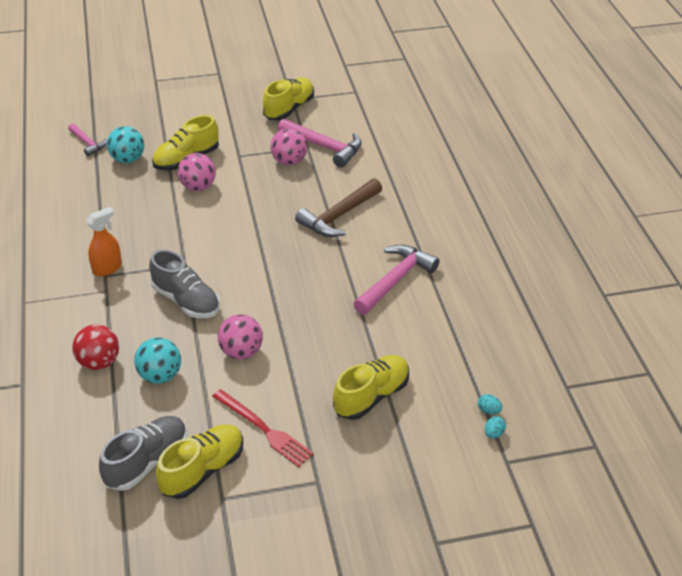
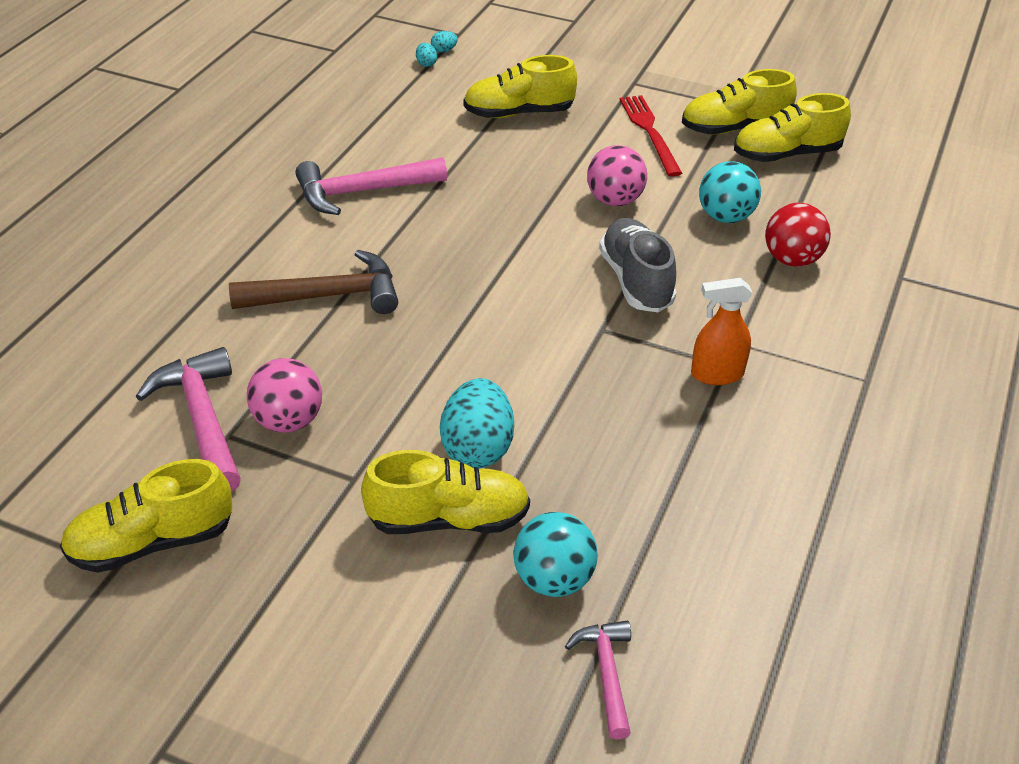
camera: 145 degrees left, 0 degrees up
(147, 462) = (786, 154): grey shoe -> yellow shoe
(198, 187) = (477, 448): pink ball -> turquoise egg

